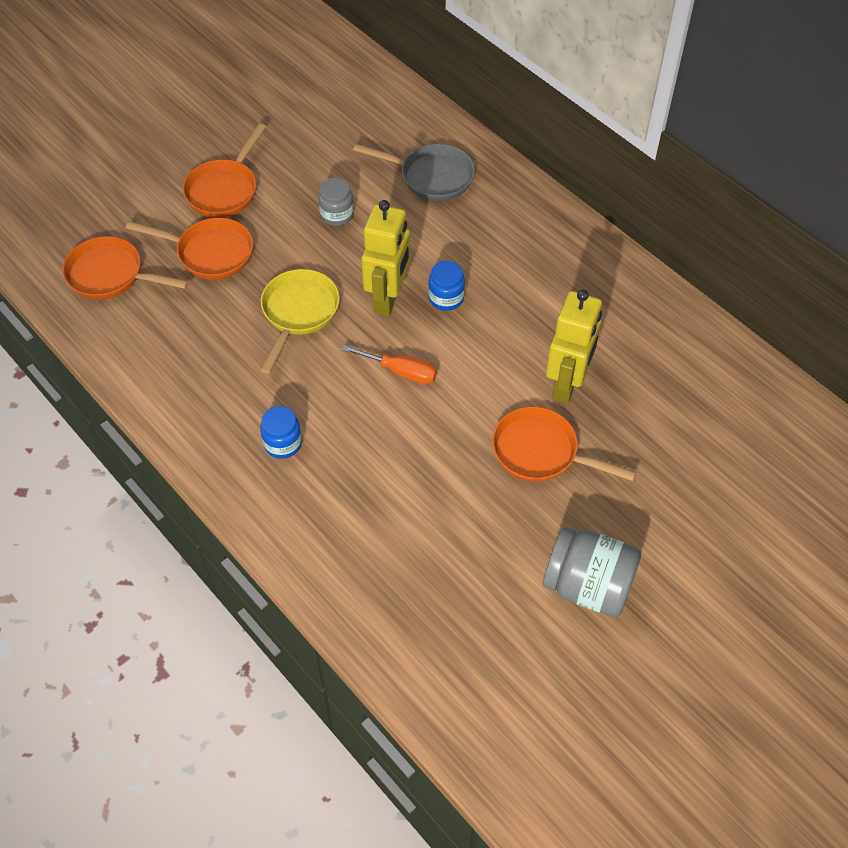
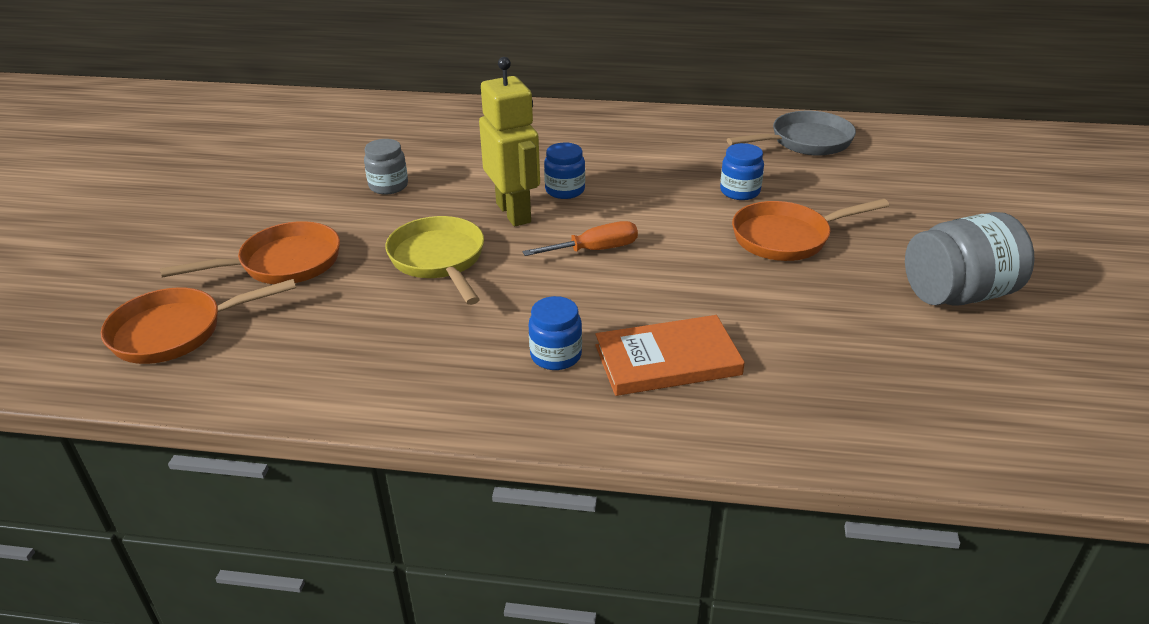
camera: 40 degrees left, 20 degrees down
(224, 190) = (244, 217): orange pan -> none
(339, 495) = (667, 360): none -> orange book
(431, 177) = (446, 133): grey pan -> grey pan (805, 142)
(567, 384) = (740, 191): yellow robot -> blue jar

